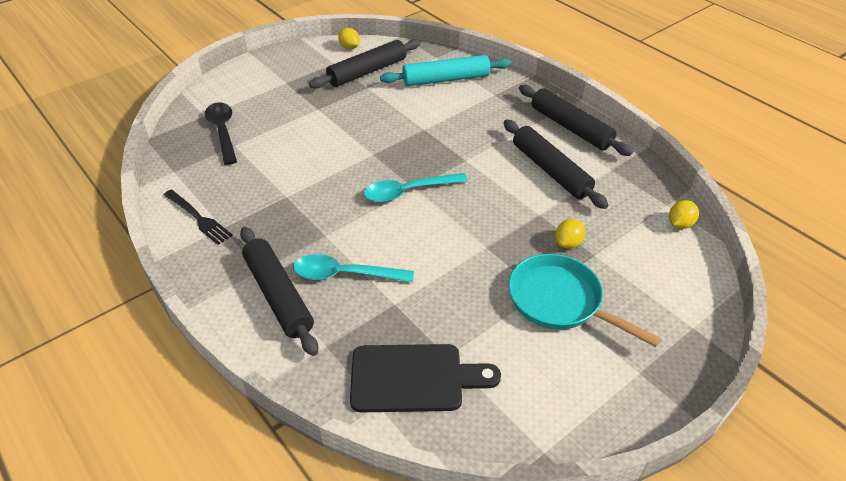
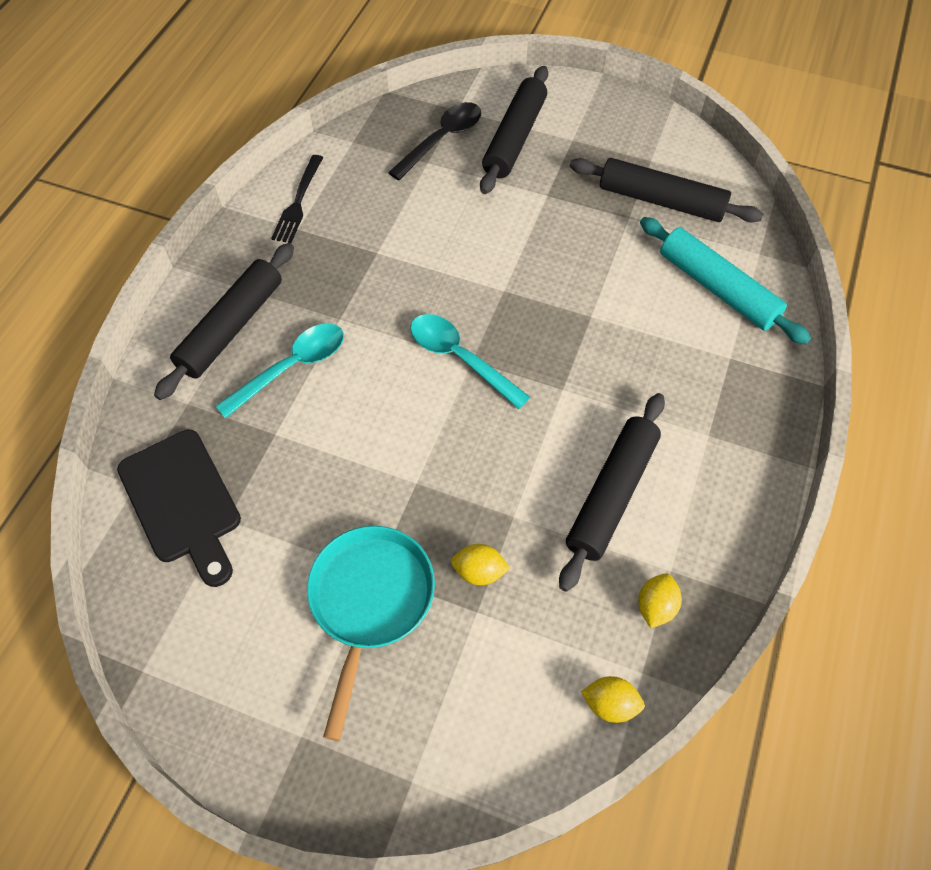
camera: 60 degrees right, 15 degrees up
(345, 274) = (291, 368): turquoise spoon -> turquoise spoon turned 75 degrees clockwise
(349, 47) = (697, 157): yellow lemon -> yellow lemon (655, 606)
(570, 127) = (729, 482): black rolling pin -> black rolling pin (514, 138)

